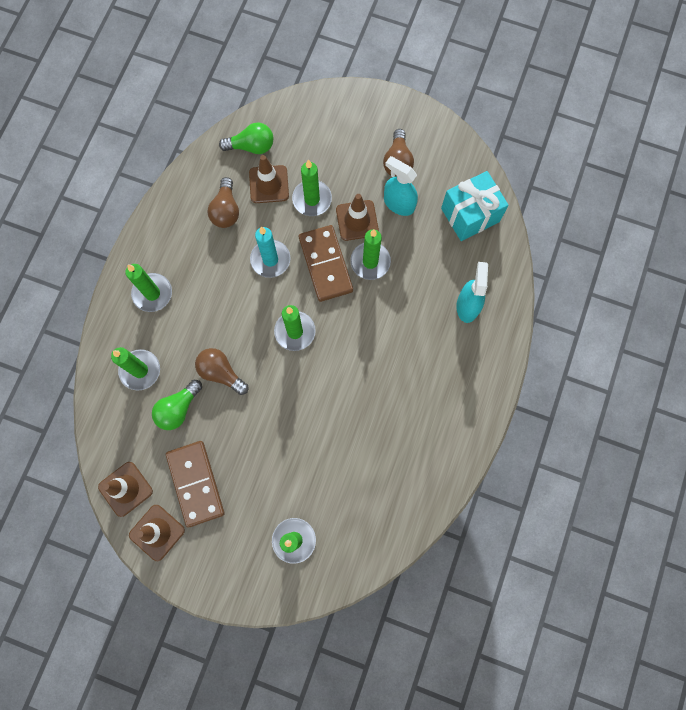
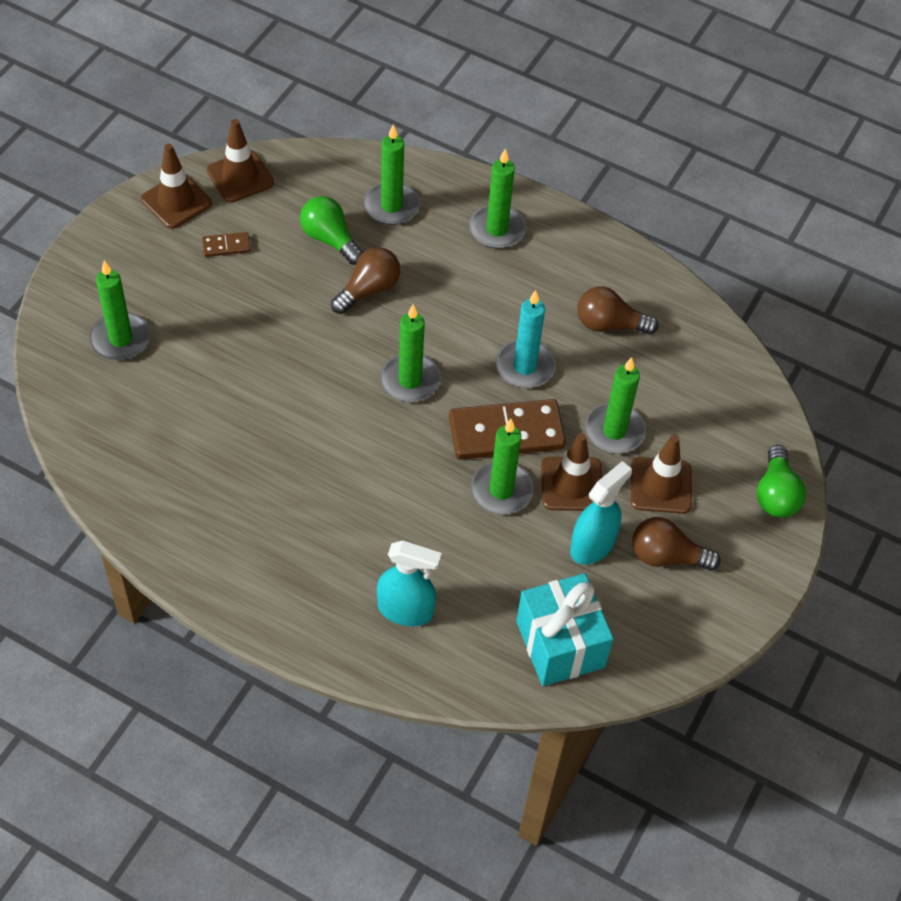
camera: 95 degrees right, 20 degrees down
(196, 483) = (226, 246): brown domino -> brown domino, size x0.45
(251, 146) = (710, 368): green light bulb -> green light bulb (776, 494)
(269, 184) = (645, 381): brown traffic cone -> brown traffic cone (660, 486)

